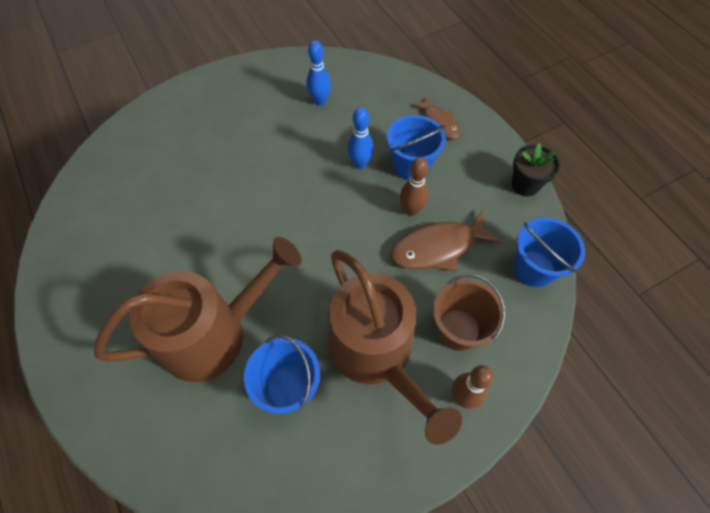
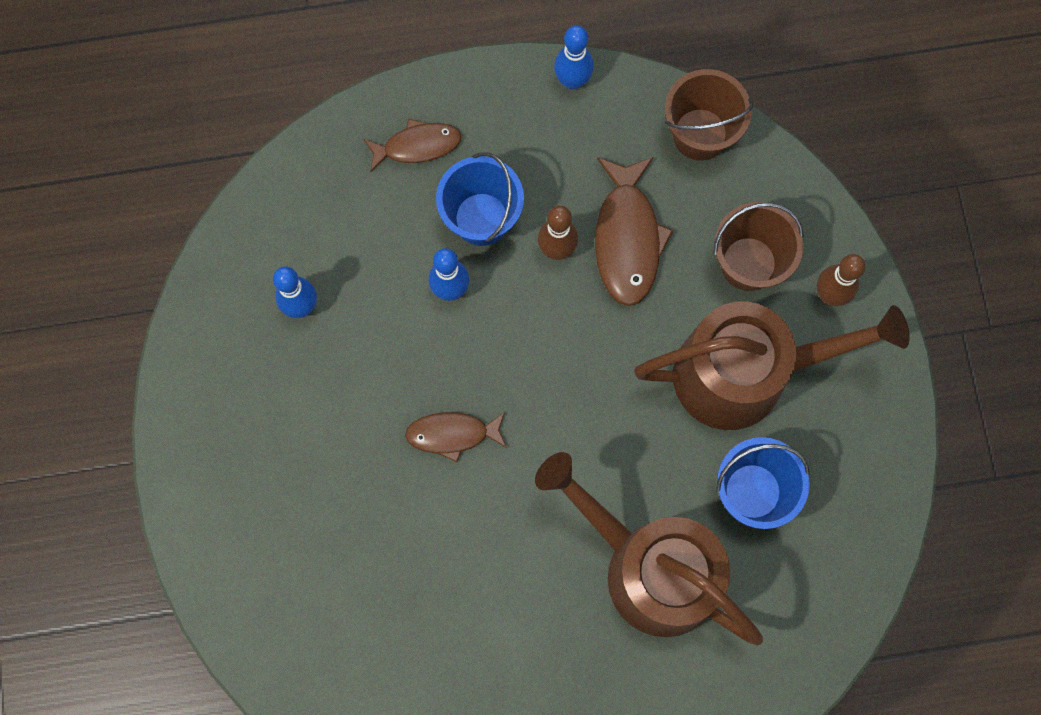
camera: 70 degrees left, 15 degrees up
(213, 334) = (650, 568): brown watering can -> brown watering can turned 45 degrees counterclockwise
(270, 192) = (452, 434): none -> brown fish
(525, 185) = (572, 81): black flower pot -> blue bowling pin
(534, 268) = (700, 134): blue bucket -> brown bucket

